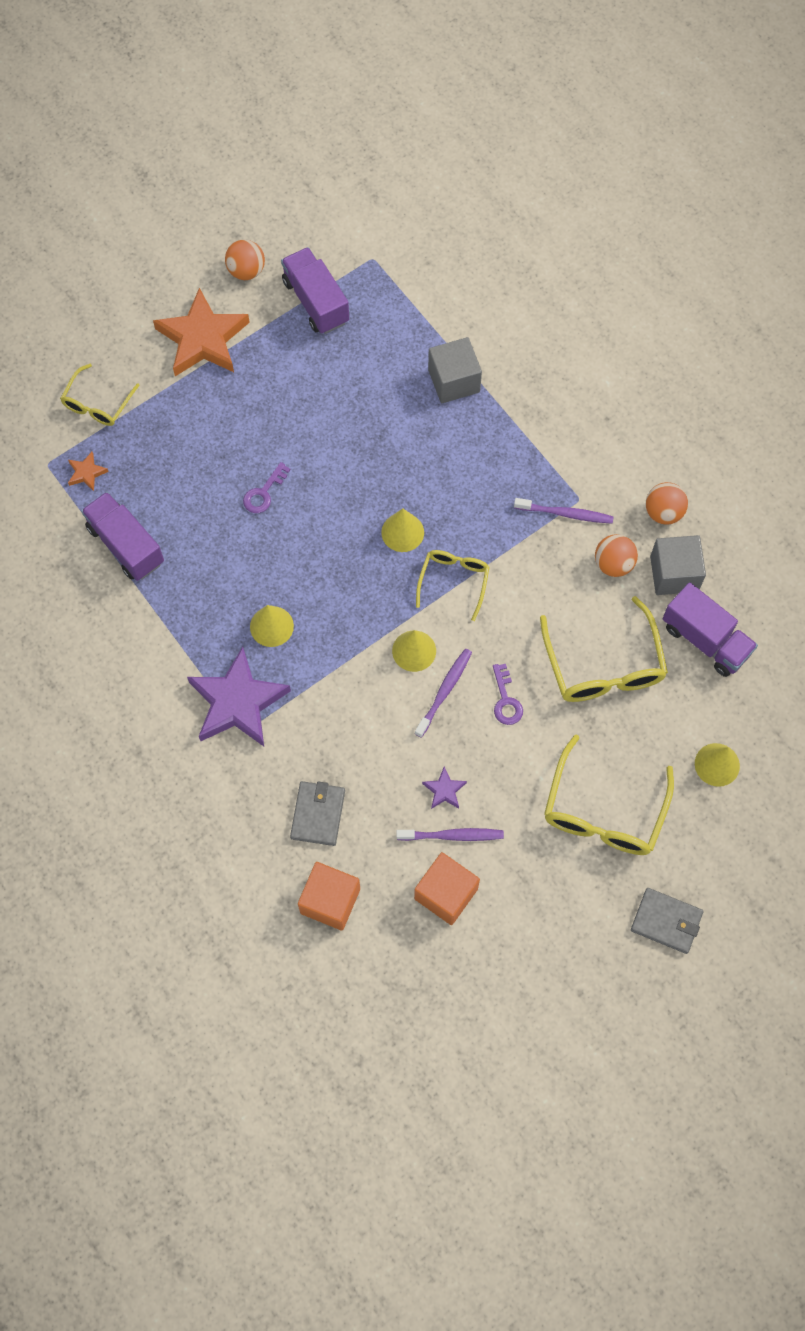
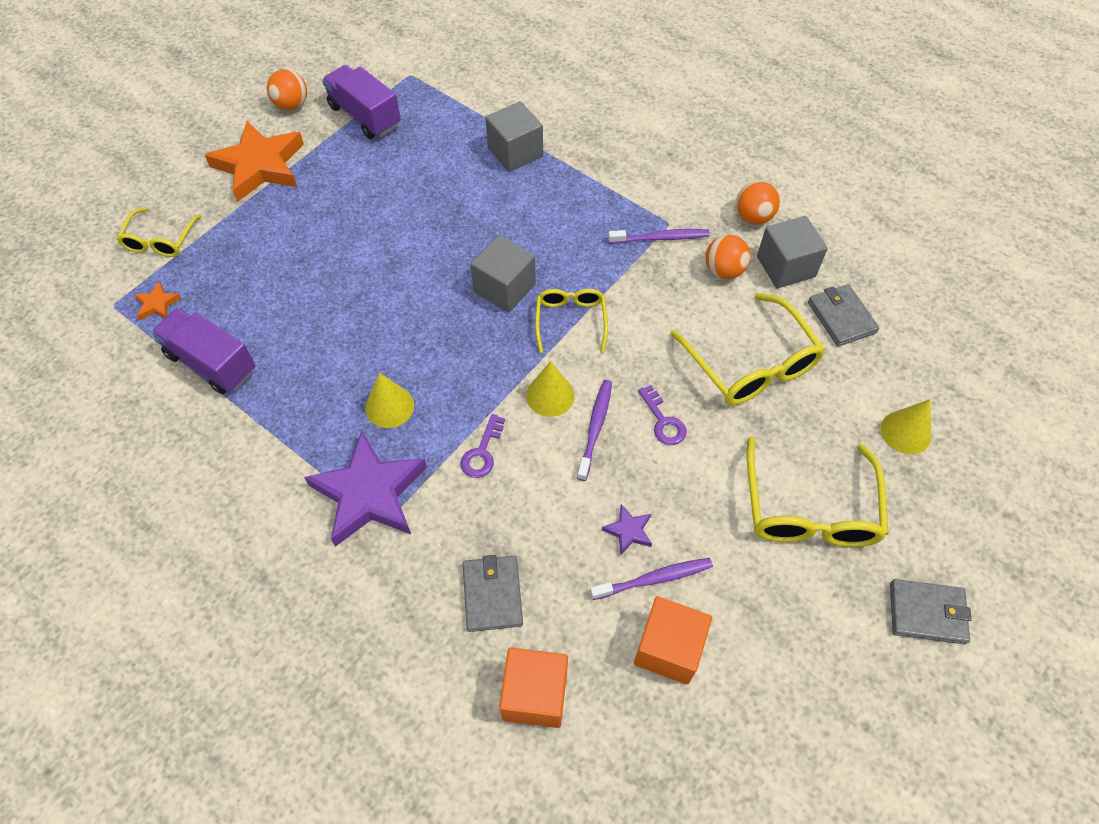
camera: 15 degrees left, 10 degrees down
(264, 492) = (351, 283): purple key -> purple key (482, 452)
(402, 532) = (504, 288): yellow cone -> grey cube
(705, 639) = (841, 317): purple truck -> grey wallet

